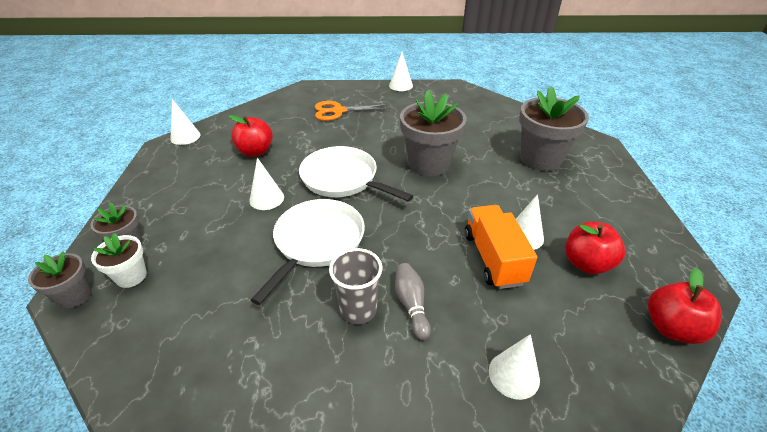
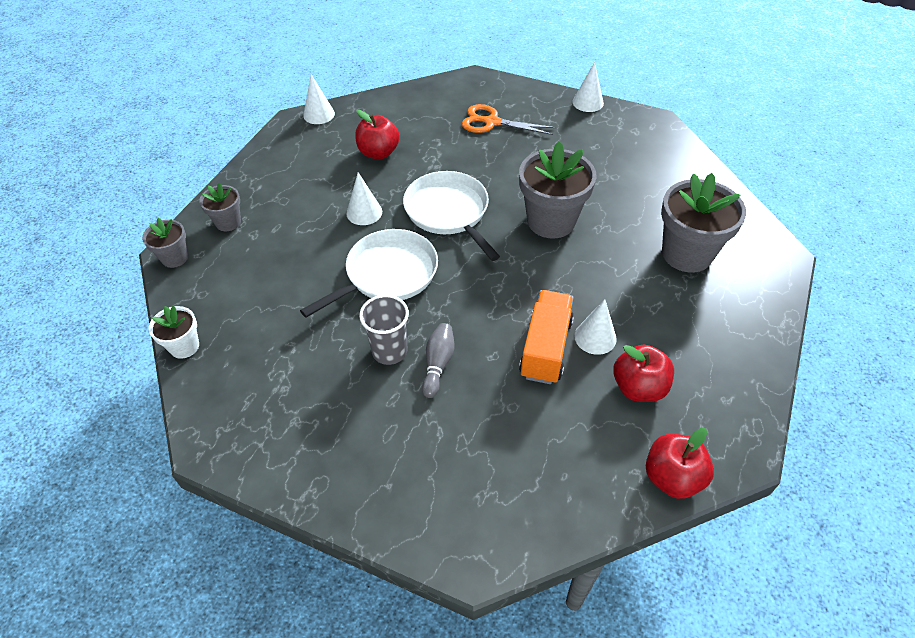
camera: 25 degrees right, 10 degrees up
(131, 276) = (221, 255): white flower pot -> white flower pot (184, 346)
(514, 375) = (488, 456): white cone -> none

